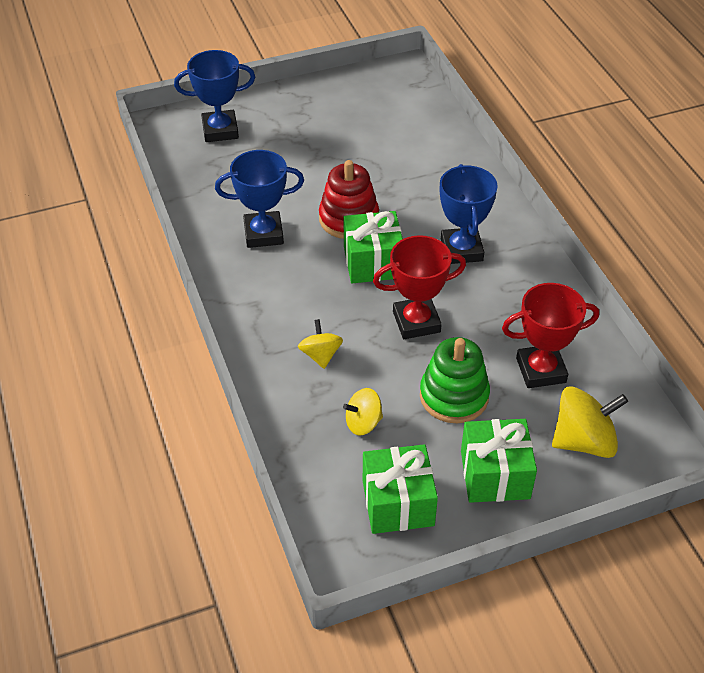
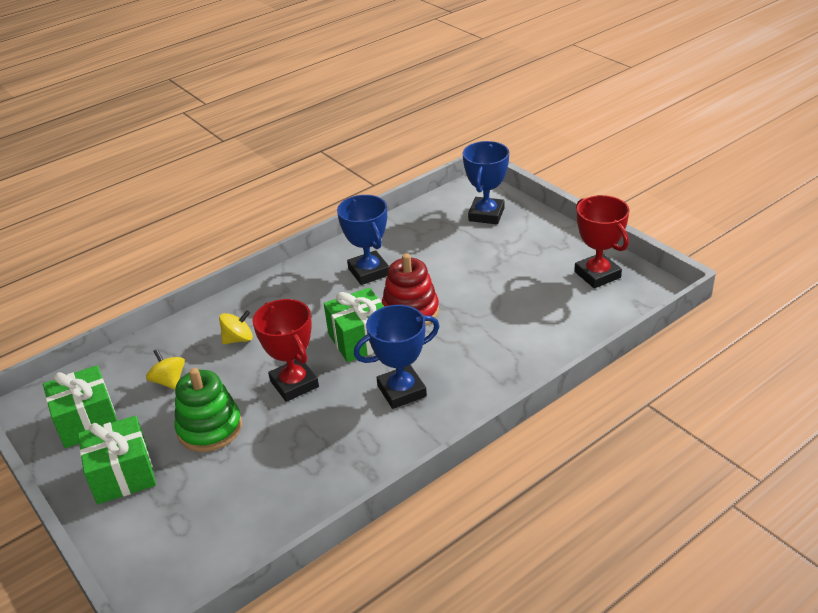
camera: 75 degrees right, 10 degrees down
(220, 130) = (486, 214): blue trophy -> blue trophy turned 45 degrees clockwise
(541, 370) = (256, 481): red trophy -> red trophy (597, 275)
(583, 441) = (171, 531): yellow spinning top -> none

